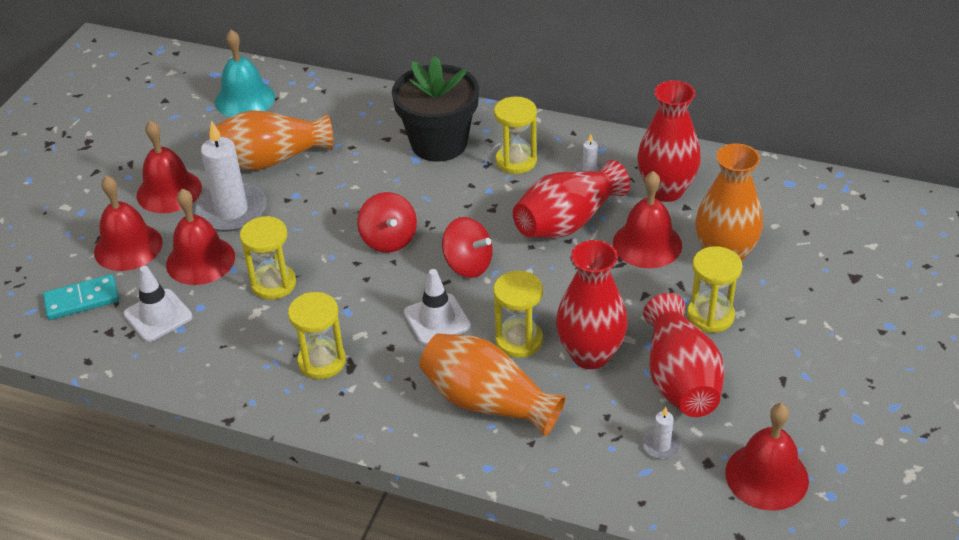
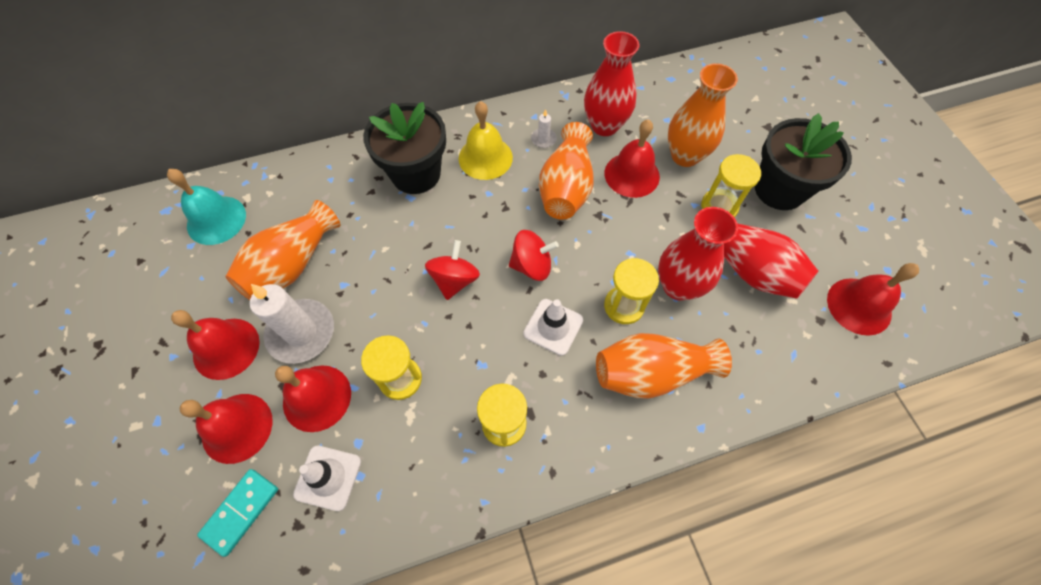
camera: 40 degrees left, 20 degrees up
(389, 239) = (454, 280): red spinning top -> red spinning top turned 105 degrees counterclockwise
(516, 161) = (485, 157): yellow hourglass -> yellow bell
(567, 222) = (566, 187): red vase -> orange vase
(661, 446) = (784, 327): white candle -> none
(798, 336) = (779, 189): none -> black flower pot

